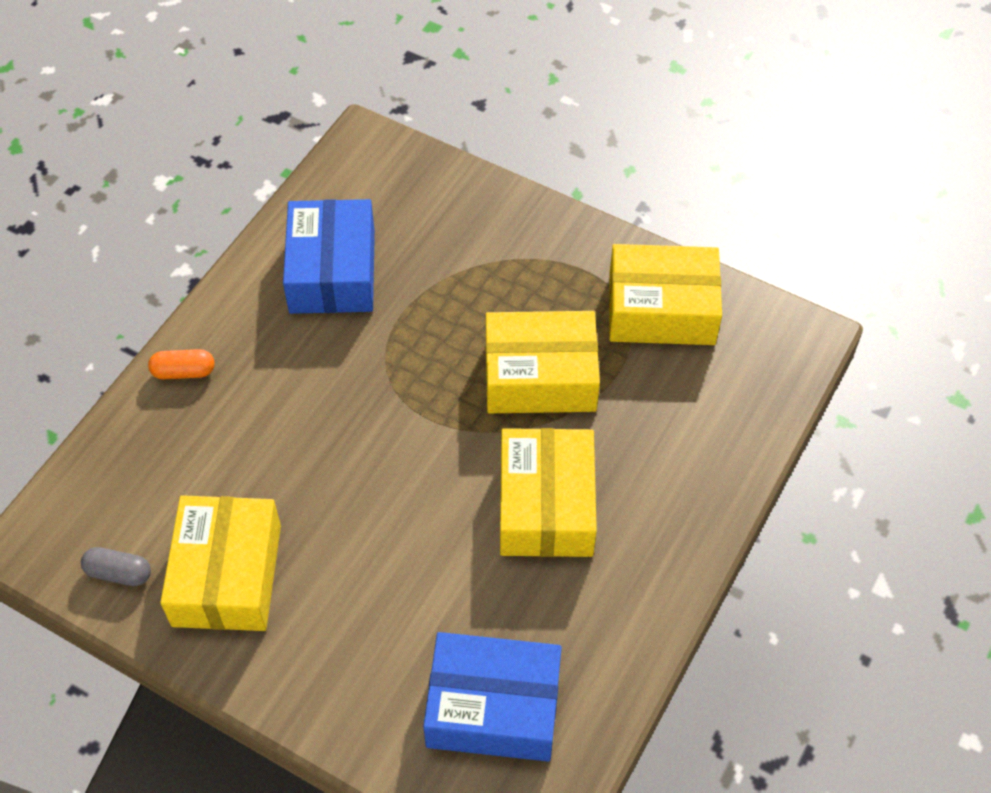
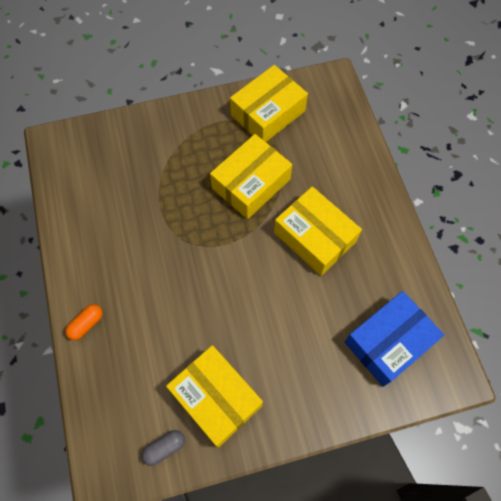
camera: 45 degrees left, 10 degrees up
(332, 271) = (105, 215): blue box -> none

